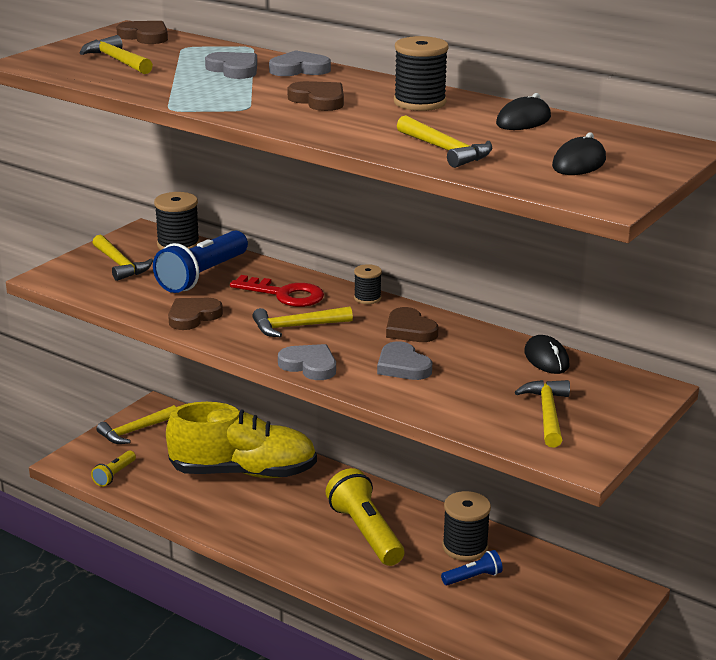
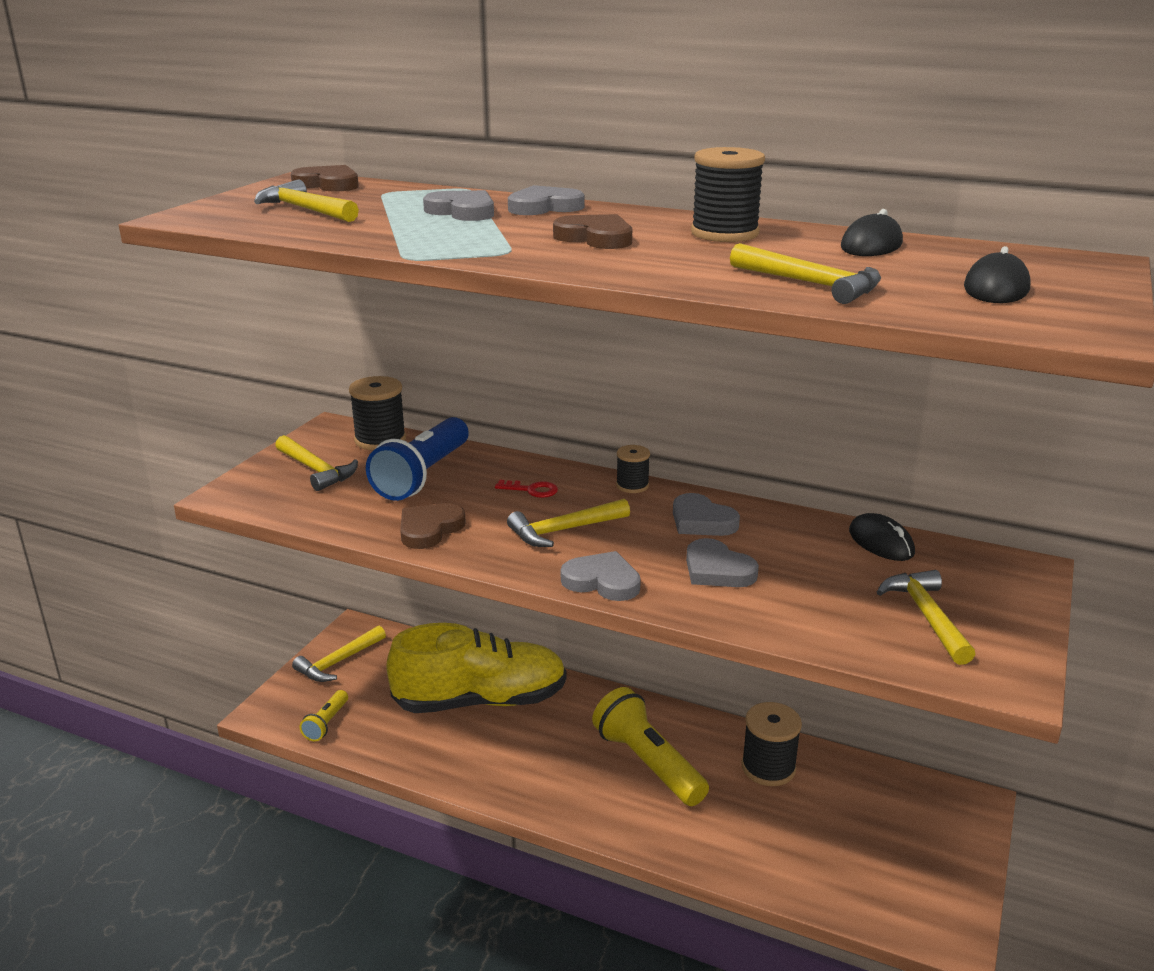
camera: 10 degrees left, 0 degrees up
(284, 294) = (531, 490): red key -> red key, size x0.53
(409, 330) = (701, 521): brown heart -> grey heart
(473, 577) = (793, 808): blue flashlight -> none

